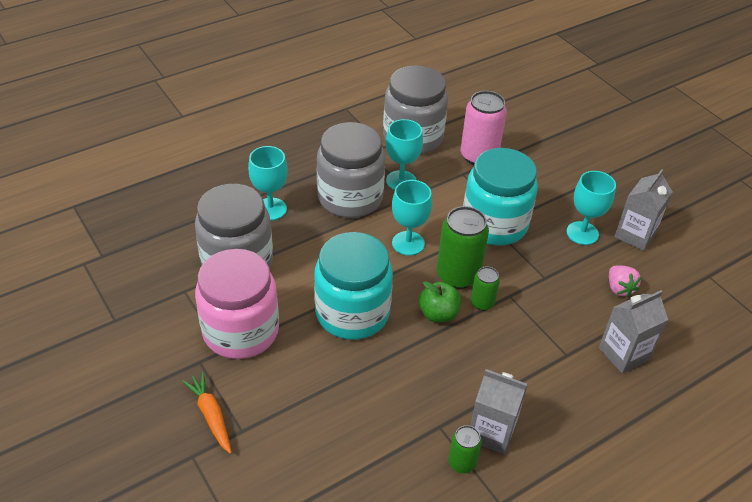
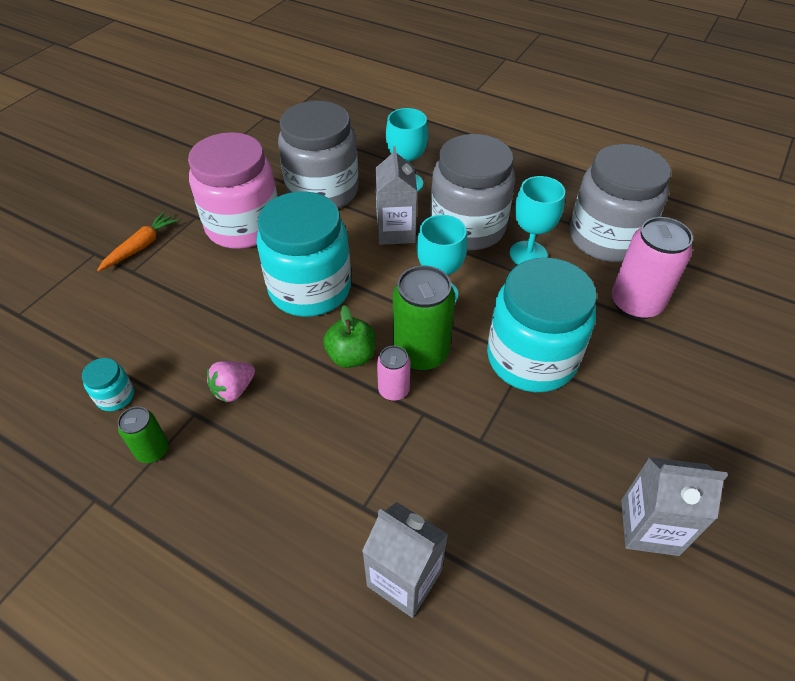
camera: 65 degrees right, 5 degrees up
(392, 477) = (115, 396): none -> turquoise jar
(482, 303) = (394, 390): green can -> pink can
(491, 431) = (206, 464): grey carton -> grey carton (396, 231)
(582, 233) = (595, 457): turquoise goblet -> none
(619, 288) = (524, 536): pink strawberry -> pink strawberry (234, 389)

